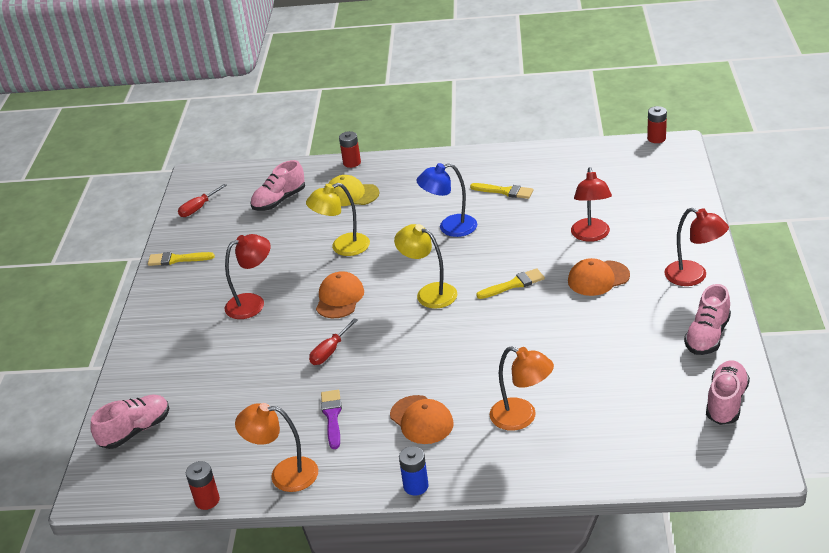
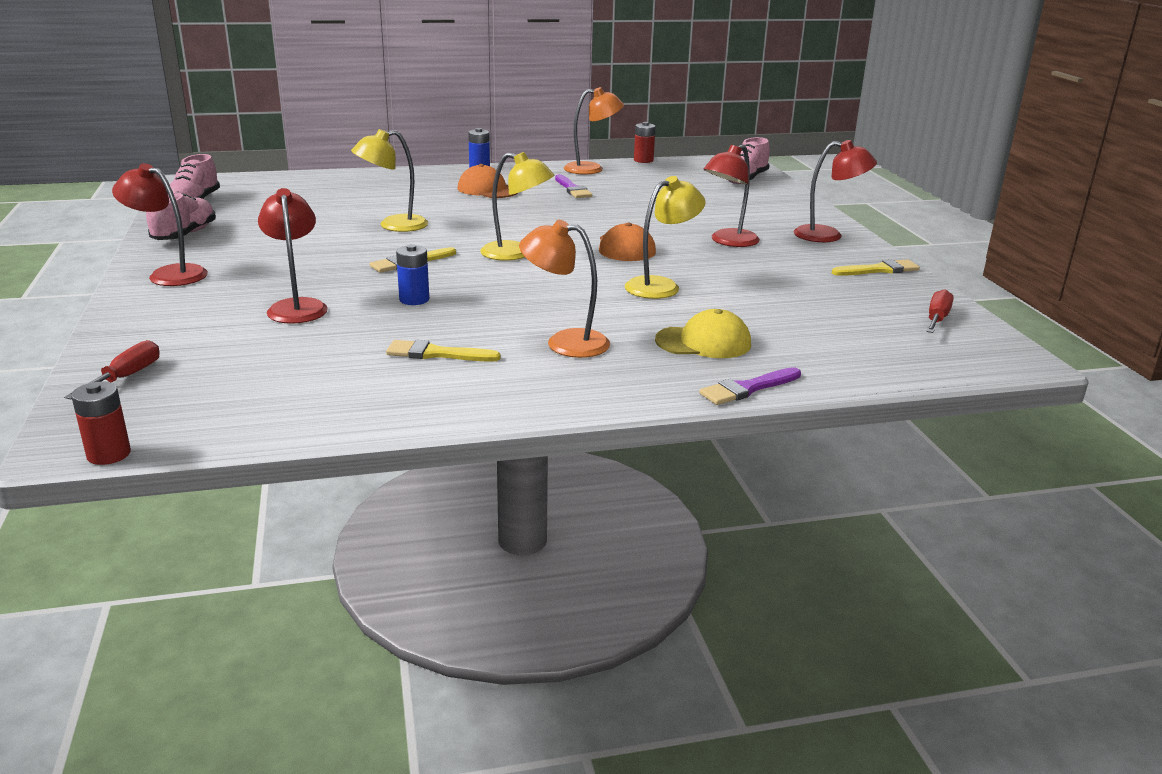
camera: 160 degrees right, 10 degrees down
(164, 309) = (828, 235): none -> red lamp
(279, 201) = (817, 331): pink shoe -> none
(330, 351) = (605, 217): red screwdriver -> red screwdriver (126, 377)
(352, 163) = (747, 388): red battery -> purple brush
(450, 228) = (515, 309): blue lamp -> none
(514, 240) = (414, 299): none -> blue battery
(522, 417) = (393, 193): orange lamp -> orange lamp (565, 342)
(524, 345) = (393, 225): none -> yellow lamp
(598, 278) = (298, 270): orange cap -> none

